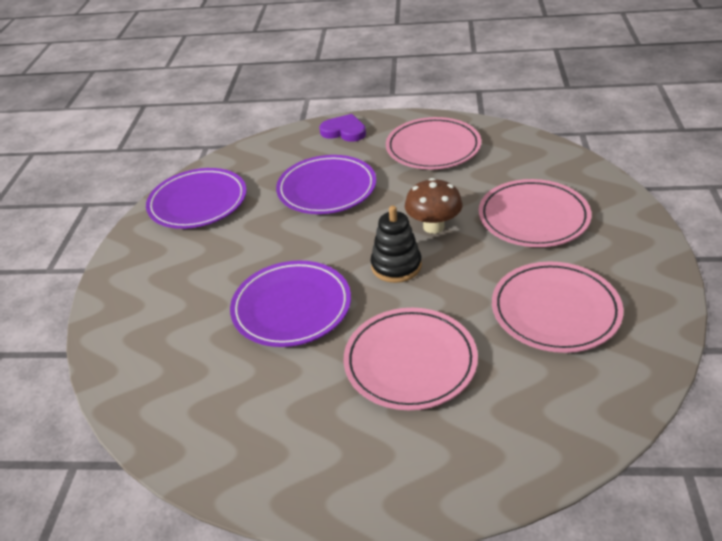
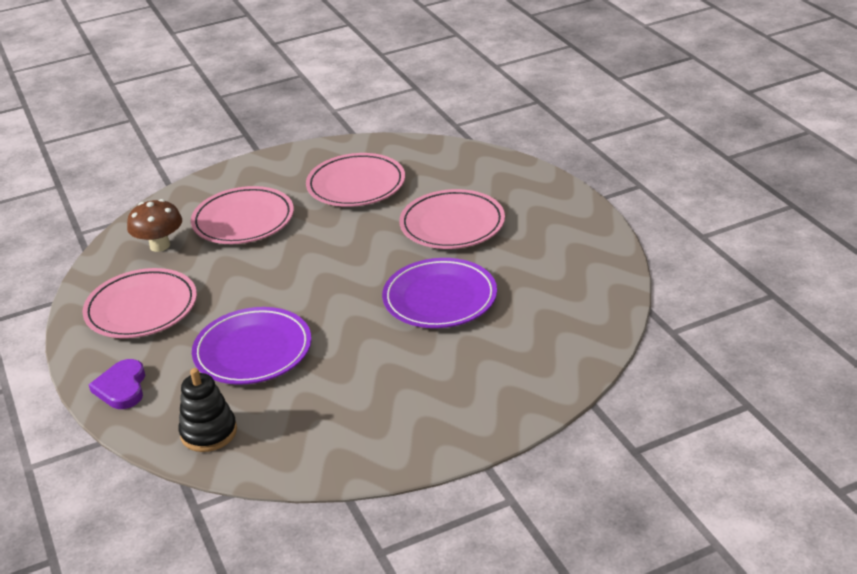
camera: 120 degrees left, 5 degrees down
(198, 203) = (326, 438): purple plate -> none
(396, 266) = (351, 266): black stacking toy -> black stacking toy (209, 432)
(433, 226) = (283, 265): brown mushroom -> brown mushroom (160, 245)

